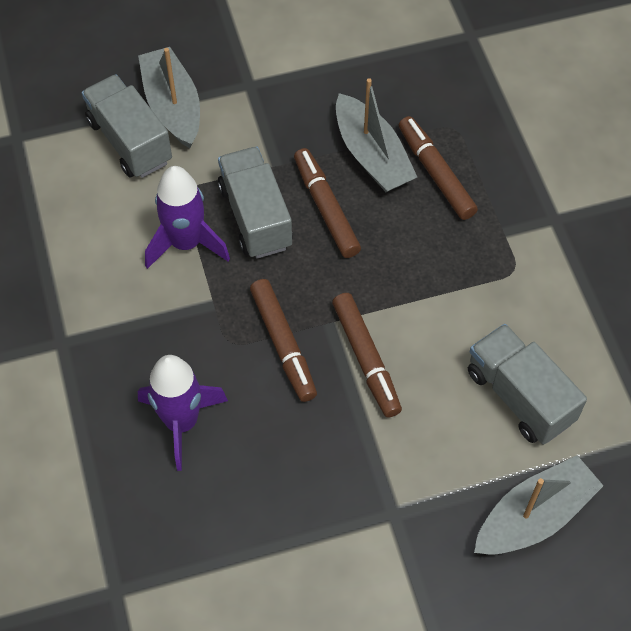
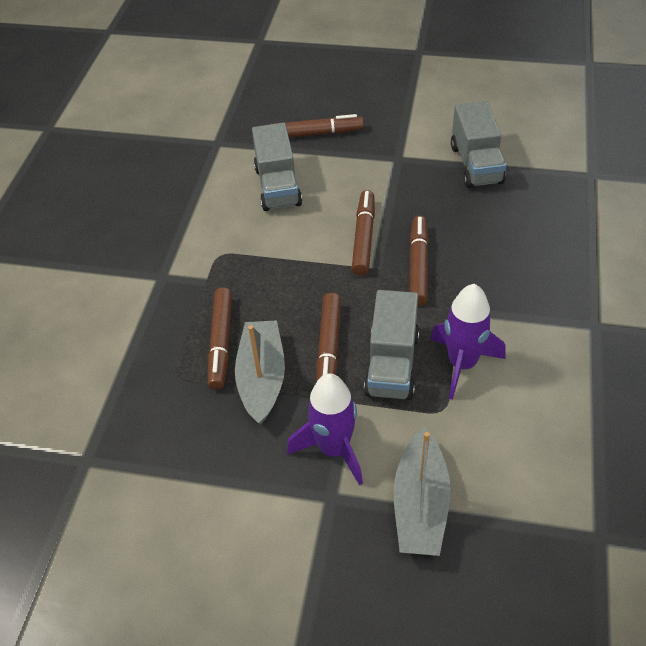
camera: 150 degrees left, 10 degrees down
(130, 141) = (479, 482): grey truck -> grey truck (476, 164)
(181, 422) = (515, 244): purple rocket -> purple rocket (334, 449)
(534, 516) = (316, 133): grey boat -> brown marker

